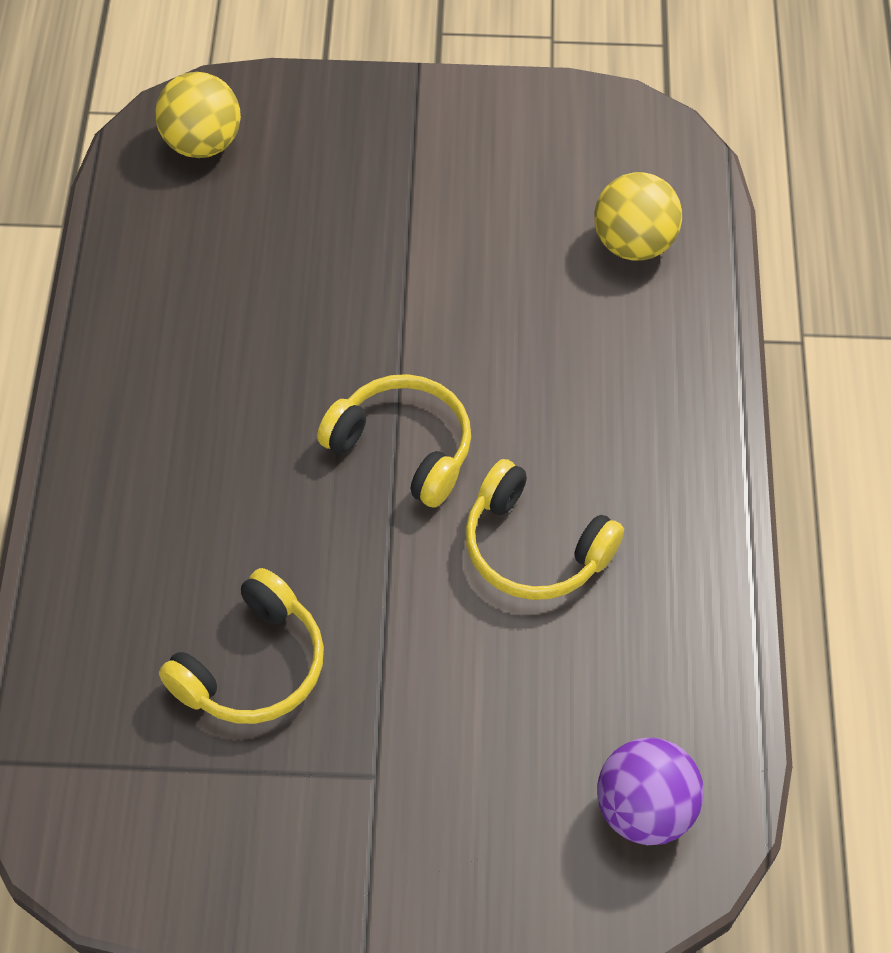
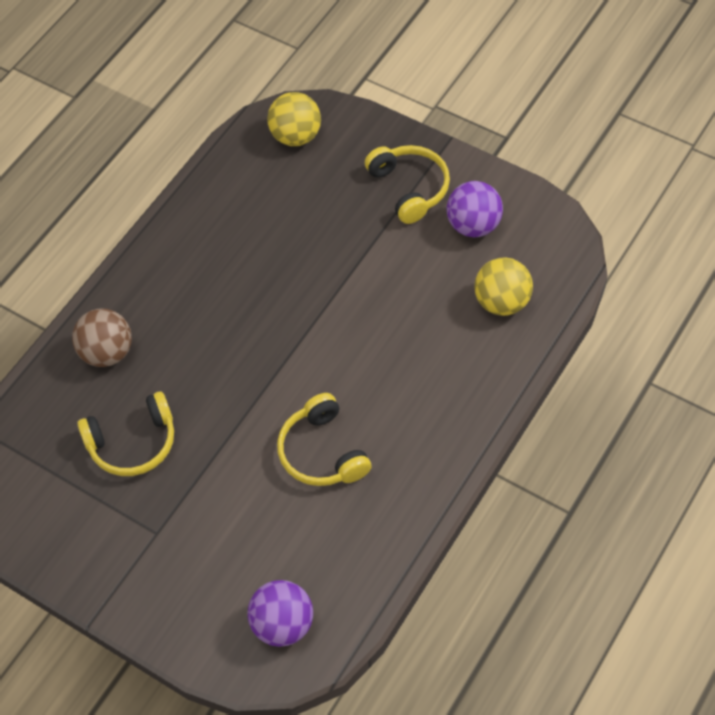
camera: 35 degrees right, 0 degrees up
(124, 556) = (107, 353): none -> brown ball
(403, 447) = (289, 362): yellow headphones -> yellow headphones (410, 188)
(528, 162) = (474, 225): none -> purple ball

